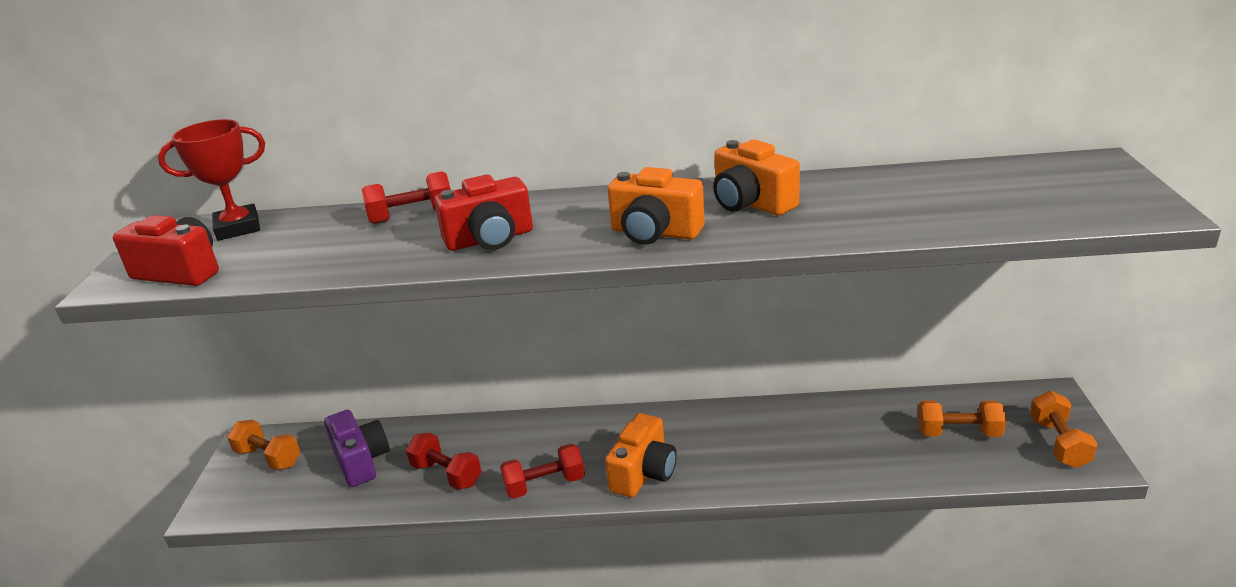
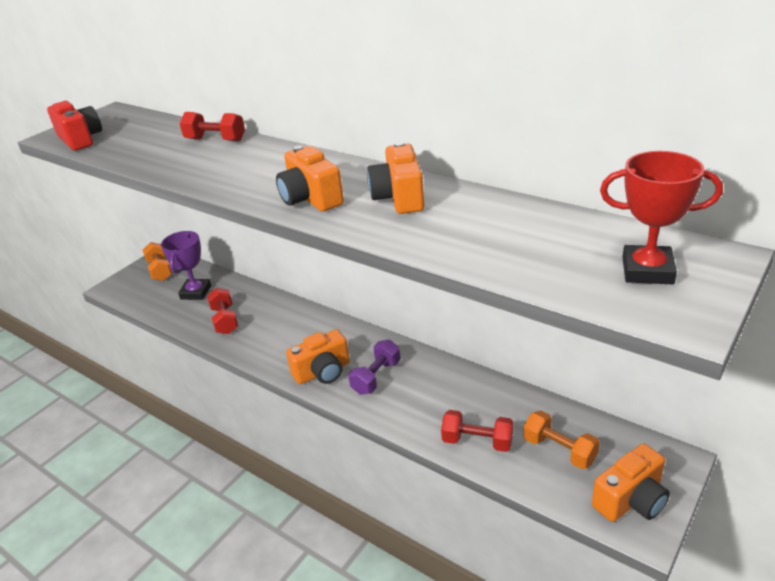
camera: 35 degrees right, 5 degrees up
(238, 228) = (137, 120): red trophy -> red trophy (647, 270)
(361, 461) = (196, 292): purple camera -> purple trophy
(490, 239) = (226, 170): red camera -> none
(545, 484) = (264, 352): red dumbbell -> red dumbbell (477, 441)
(710, 451) = (376, 377): none -> purple dumbbell
(1059, 443) = (631, 500): orange dumbbell -> orange camera

